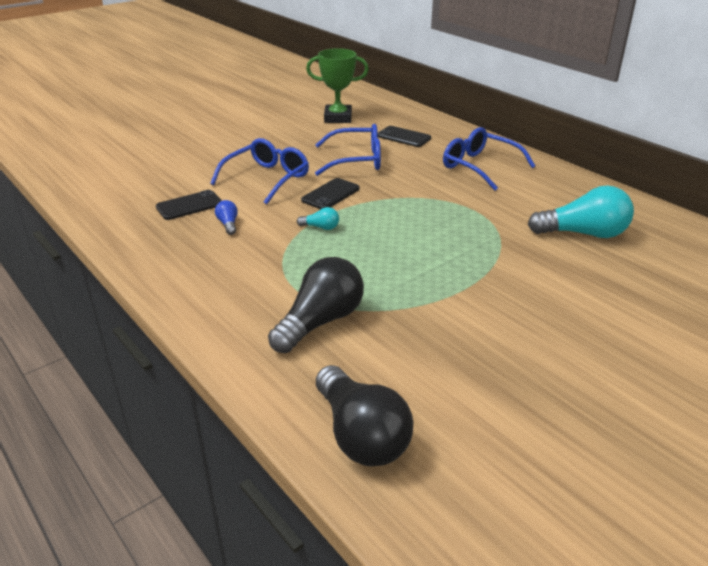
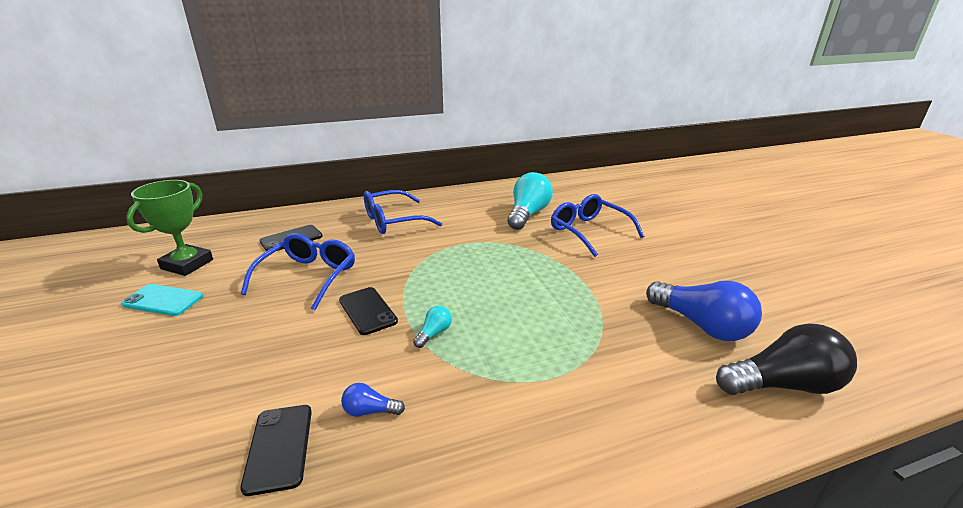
camera: 70 degrees left, 5 degrees down
(267, 178) = (279, 351): blue glasses -> blue glasses (589, 231)
(294, 127) = (163, 300): none -> turquoise phone
(320, 322) = (614, 373): black light bulb -> none
(435, 377) = (701, 325): none -> blue light bulb

